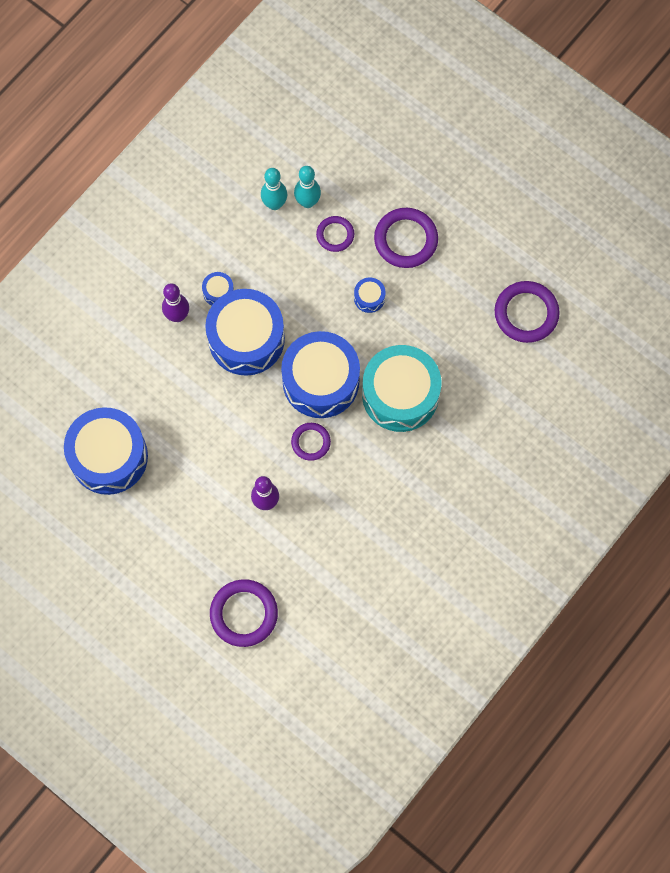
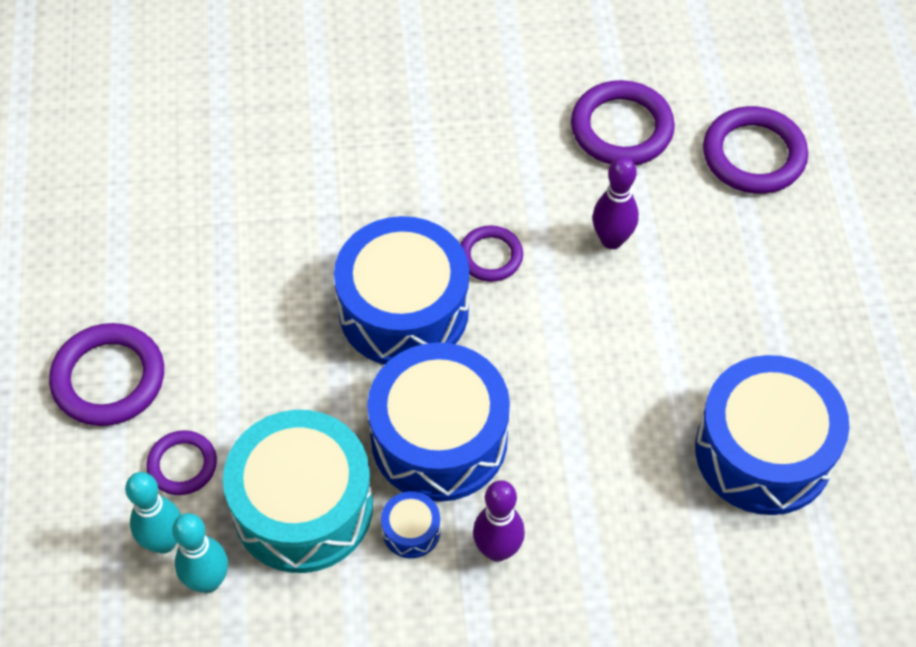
camera: 135 degrees left, 15 degrees down
(369, 298) = (235, 351): blue drum -> none
(400, 394) = (330, 218): turquoise drum -> turquoise drum (303, 507)
(526, 313) = (89, 178): purple ring -> purple ring (621, 128)

